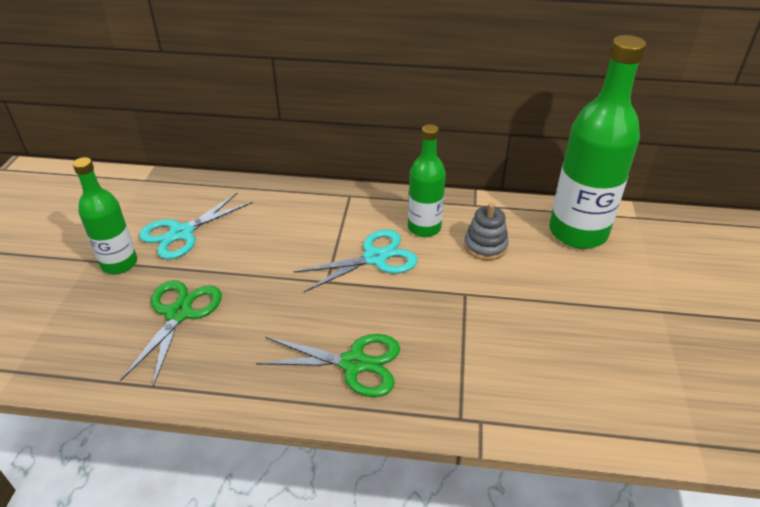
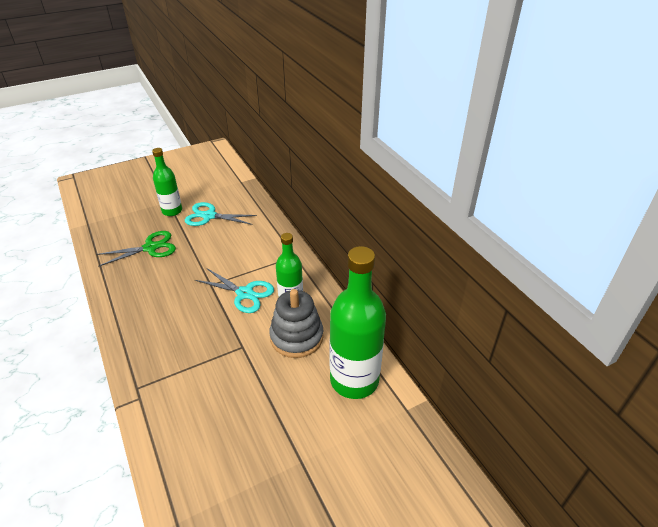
camera: 55 degrees right, 0 degrees up
(354, 363) = (153, 325): green scissors -> none
(485, 246) = (296, 337): grey stacking toy -> grey stacking toy, size x1.62

